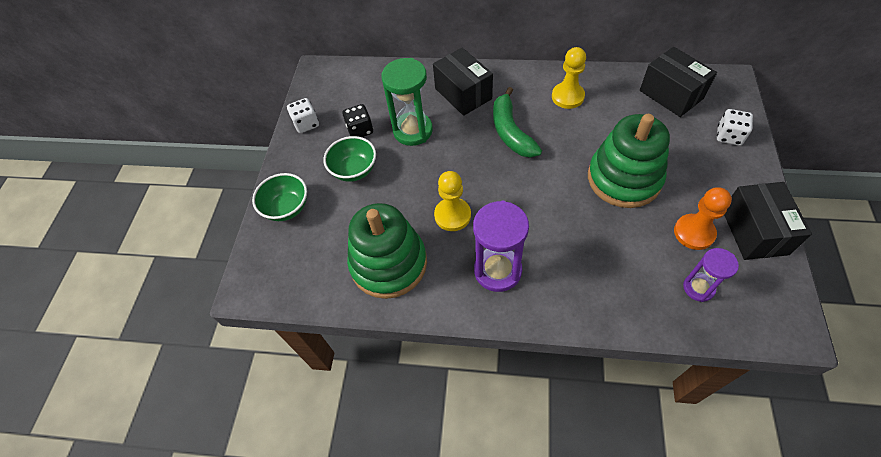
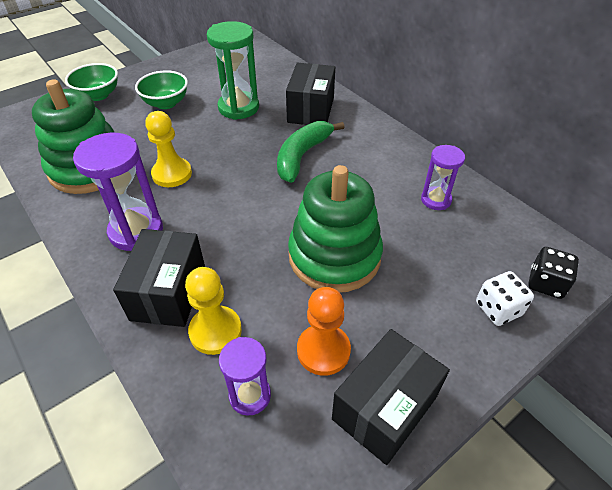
camera: 40 degrees right, 10 degrees down
(306, 124) = (186, 61): white dice -> none
(360, 130) = (209, 85): black dice -> black dice (546, 283)
(567, 96) = (388, 166): yellow pawn -> yellow pawn (215, 331)
(621, 98) = (436, 200): none -> purple hourglass
(671, 94) = (491, 232): black box -> black box (168, 292)

